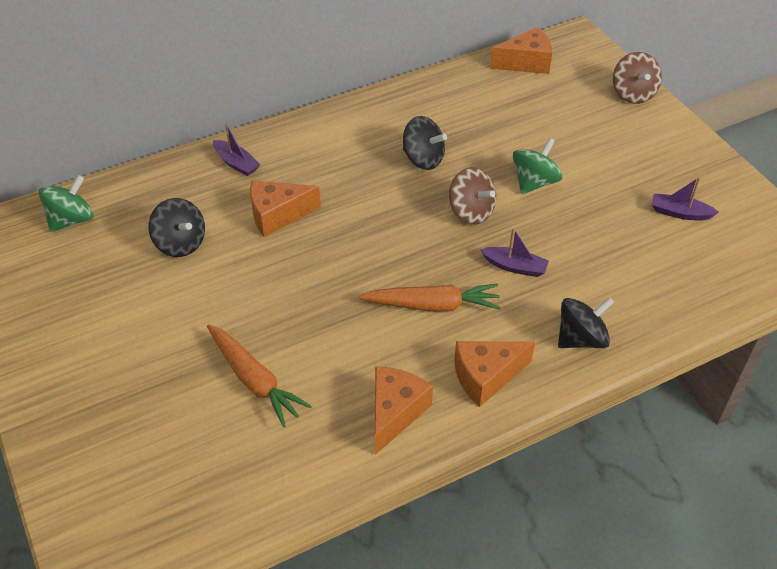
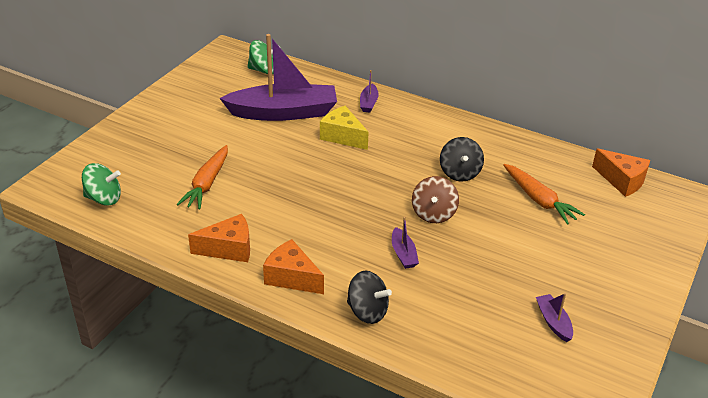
camera: 55 degrees right, 10 degrees down
(180, 243) = (283, 112): black spinning top -> purple boat
(277, 215) = (342, 136): orange cheese -> yellow cheese
(432, 305) = (331, 230): orange carrot -> orange carrot (539, 200)
(534, 182) = (497, 232): green spinning top -> green spinning top (104, 198)
(633, 94) = (661, 249): brown spinning top -> none

